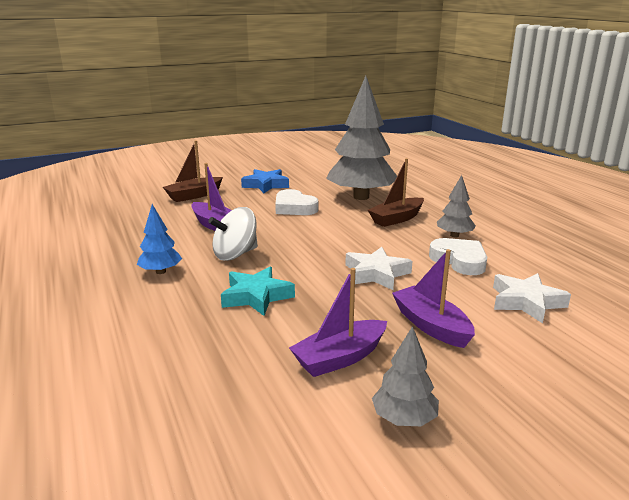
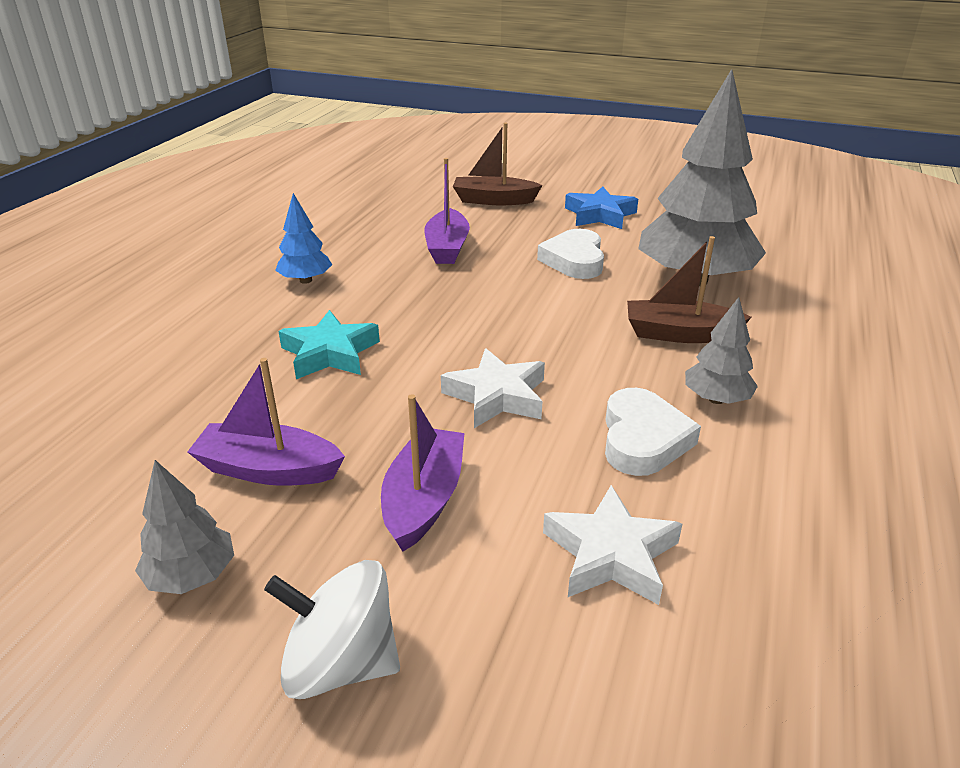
camera: 45 degrees right, 10 degrees up
(235, 254) = (401, 293): white spinning top -> white spinning top (340, 663)

